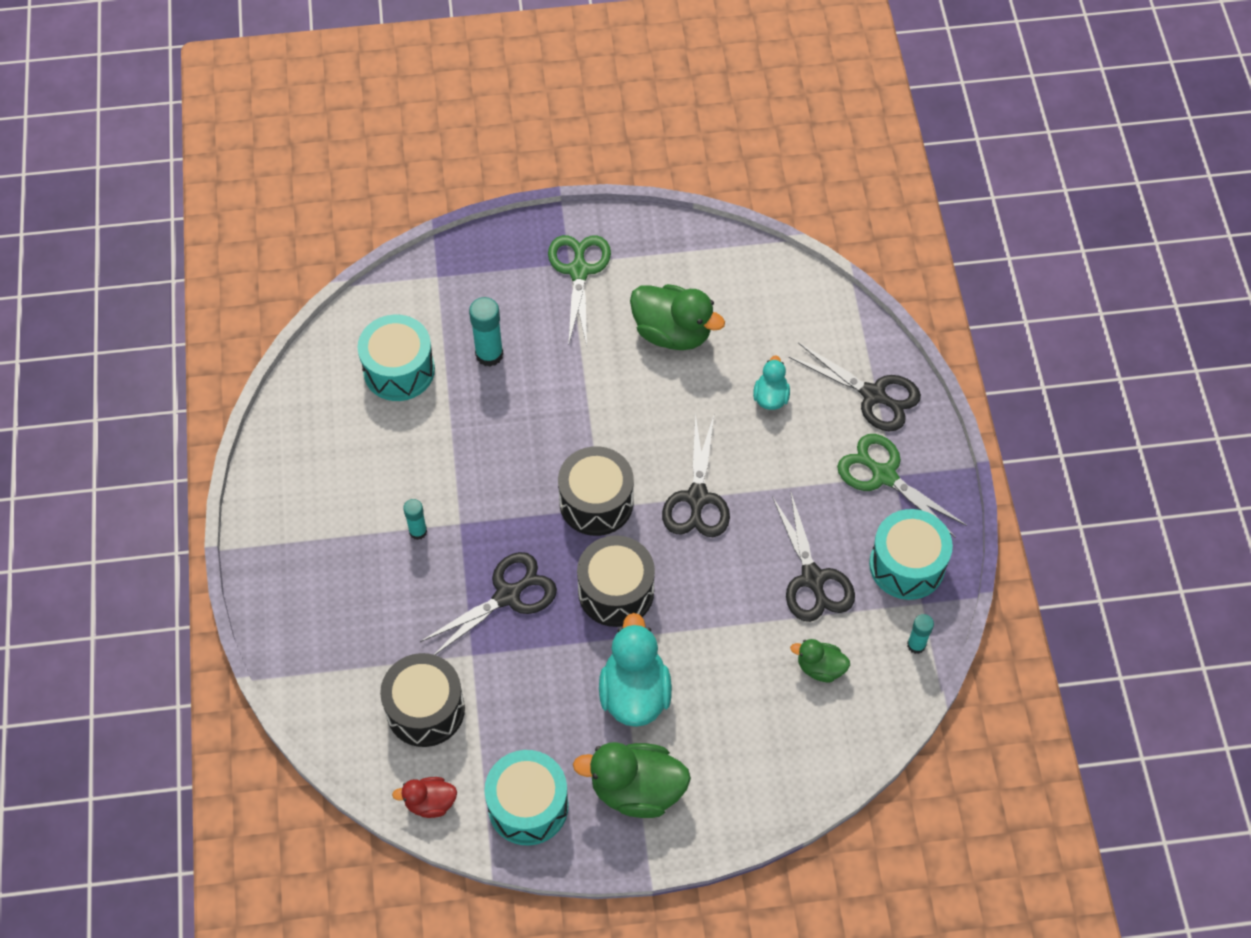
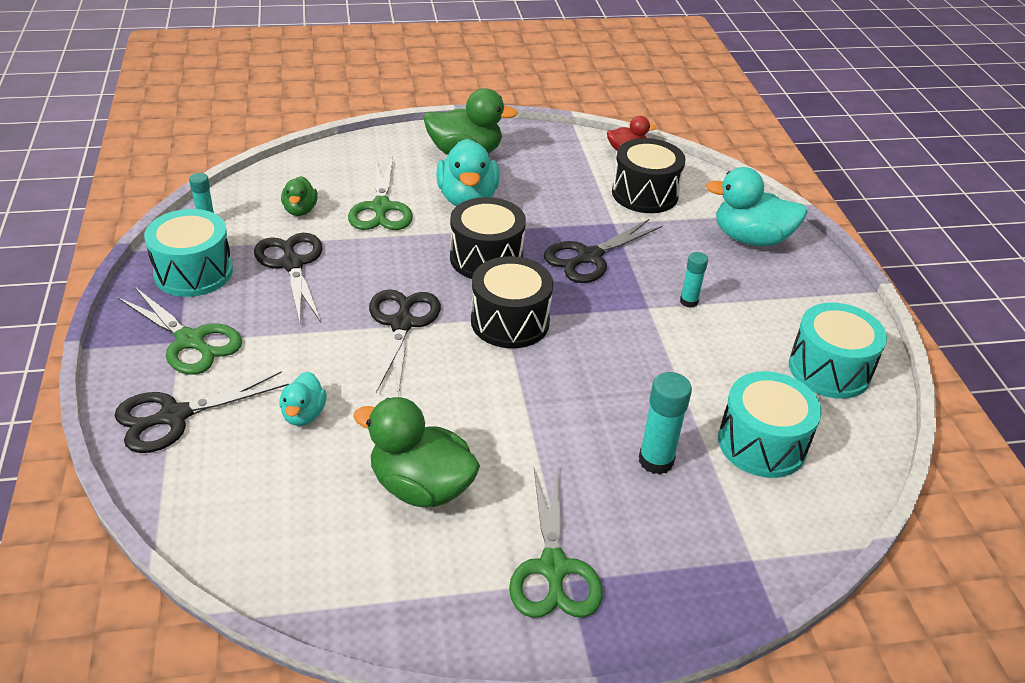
camera: 175 degrees right, 20 degrees down
(324, 629) = (751, 239): none -> turquoise duck
(528, 806) = (550, 148): turquoise drum -> turquoise drum (829, 369)
(731, 675) = (381, 207): none -> green scissors
(820, 668) = (300, 210): green duck -> green duck turned 75 degrees clockwise
(873, 395) = (174, 416): black scissors -> black scissors turned 60 degrees counterclockwise

